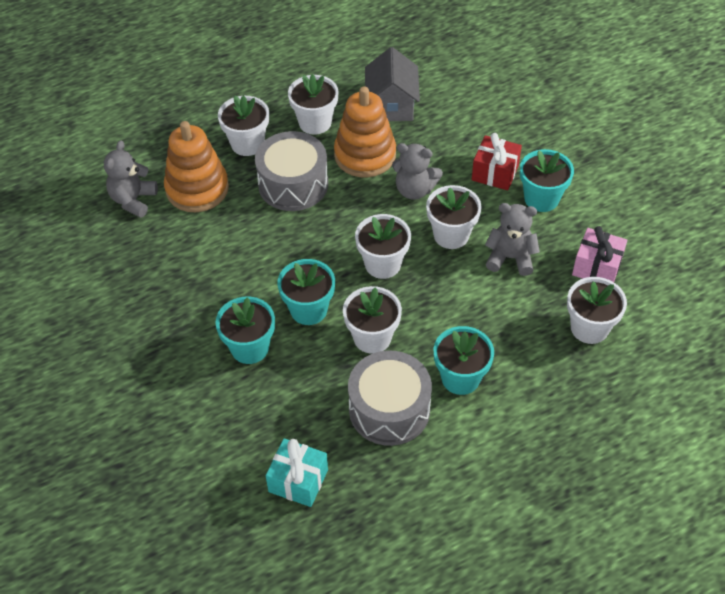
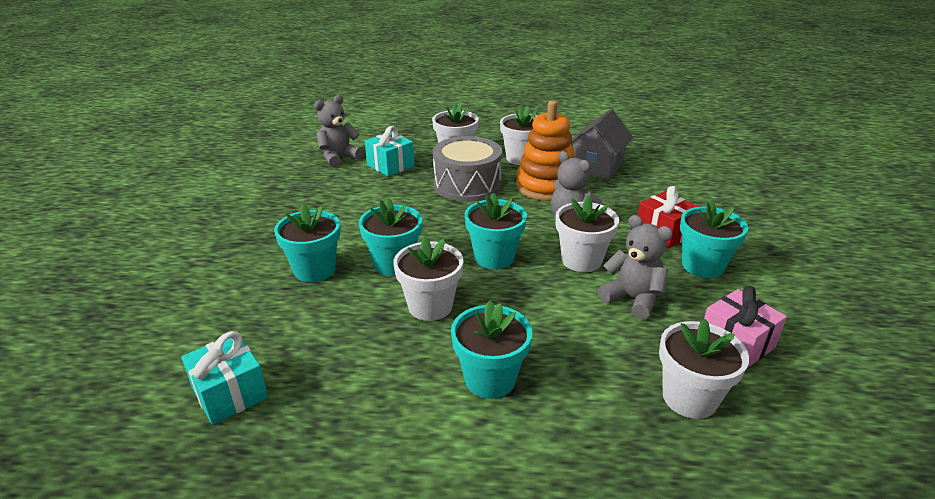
camera: 30 degrees right, 20 degrees down
(197, 189) = (390, 165): orange stacking toy -> turquoise gift
(383, 264) = (494, 257): white flower pot -> turquoise flower pot
(389, 409) = (386, 373): grey drum -> none

